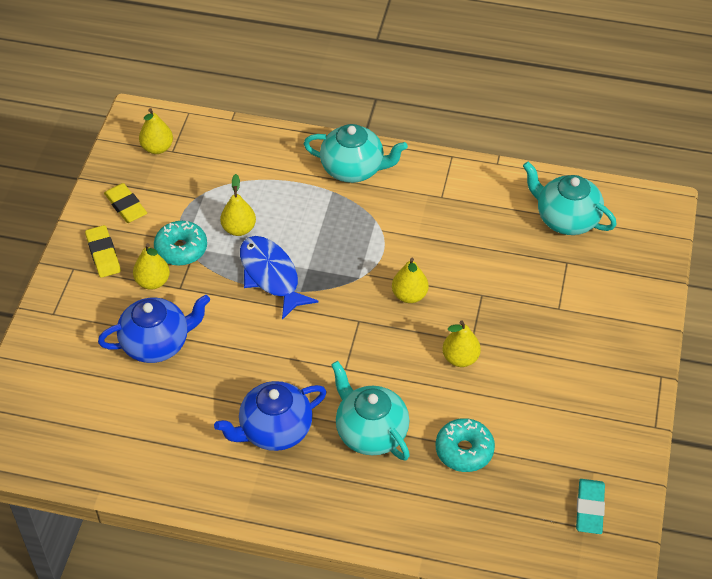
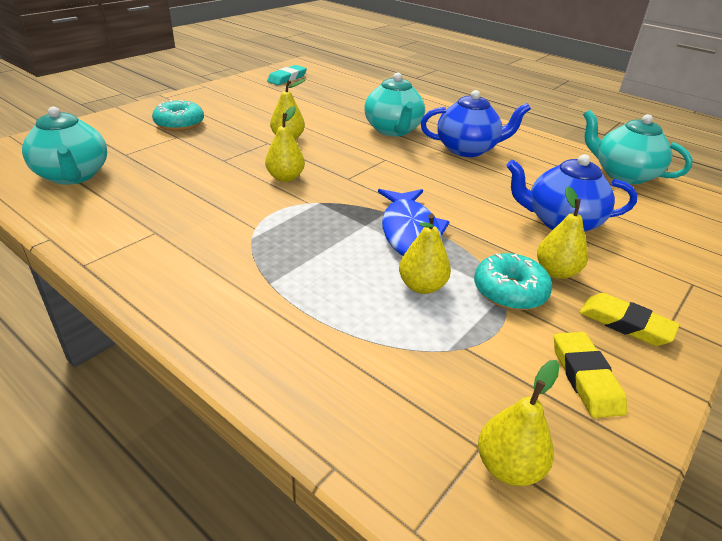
camera: 155 degrees left, 15 degrees down
(103, 254) = (625, 323): yellow eraser -> yellow eraser turned 60 degrees counterclockwise
(353, 169) = (216, 297): turquoise teapot -> turquoise teapot (623, 174)
(464, 450) = (335, 109): turquoise donut -> turquoise donut (179, 124)

